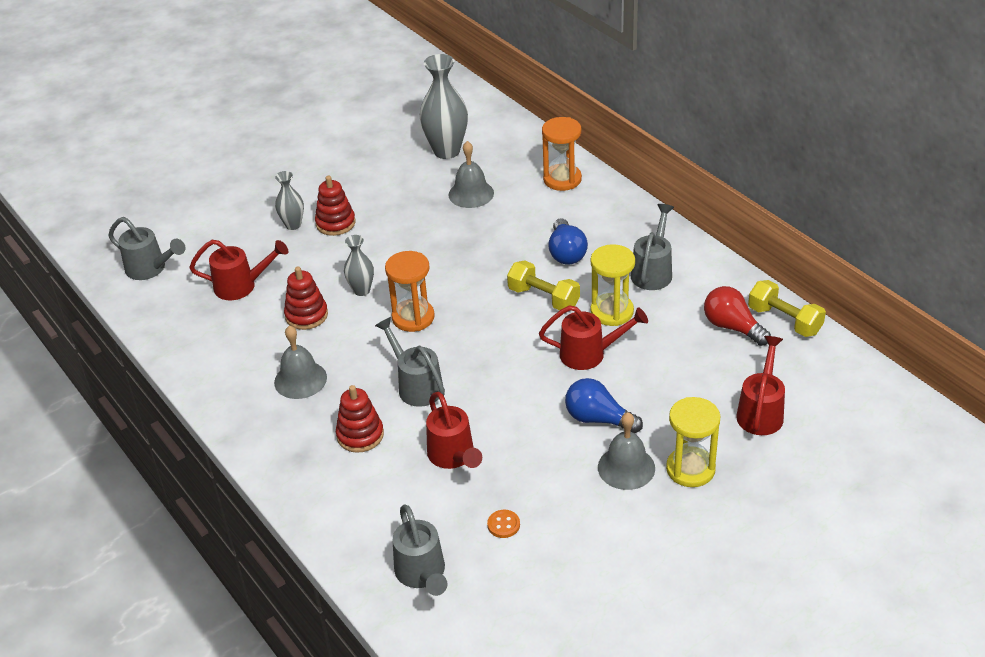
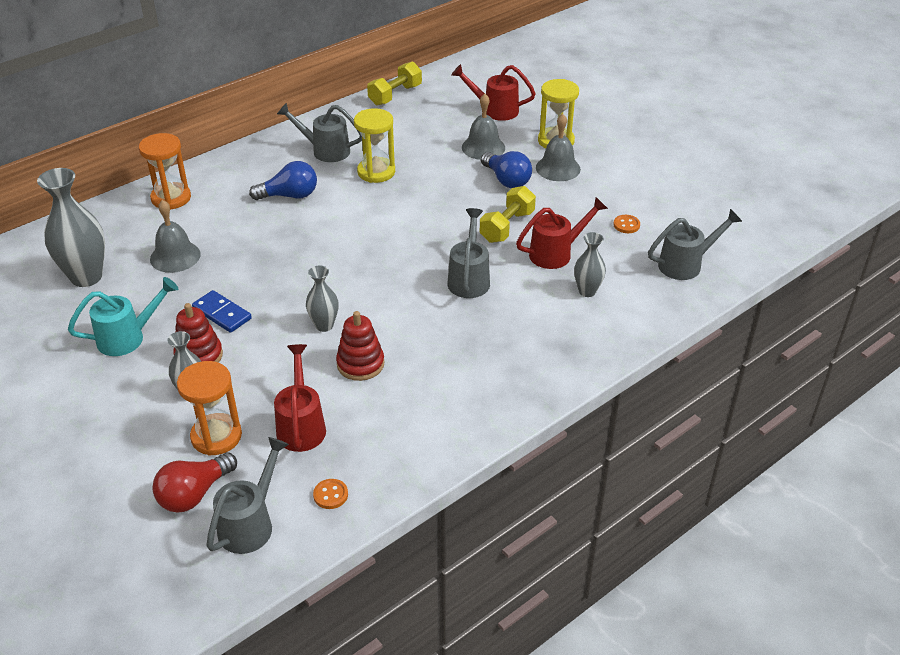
camera: 95 degrees left, 0 degrees up
(164, 307) = (330, 495): none -> orange button
(300, 380) = (461, 358): grey bell -> grey bell (483, 147)
(360, 435) = (535, 310): red stacking toy -> none
(365, 184) = (127, 338): none -> turquoise watering can
(385, 478) = (587, 291): none -> grey vase
(387, 229) = (222, 314): none -> blue domino
(413, 317) = (372, 286): orange hourglass -> orange hourglass (216, 436)
(416, 386) = (469, 279): grey watering can -> grey watering can turned 135 degrees clockwise
(543, 298) = (353, 208): yellow dumbbell -> yellow dumbbell (507, 226)
(589, 354) = (429, 184): red watering can -> none
(598, 419) = (506, 180): blue light bulb -> blue light bulb turned 60 degrees counterclockwise
(732, 327) = (401, 117): red light bulb -> red light bulb (194, 494)

